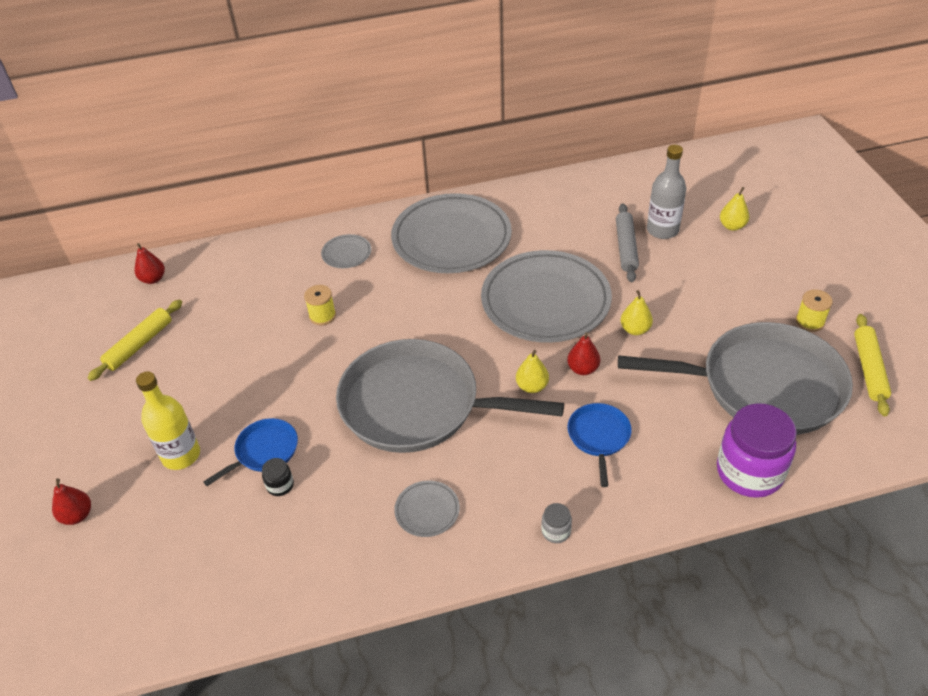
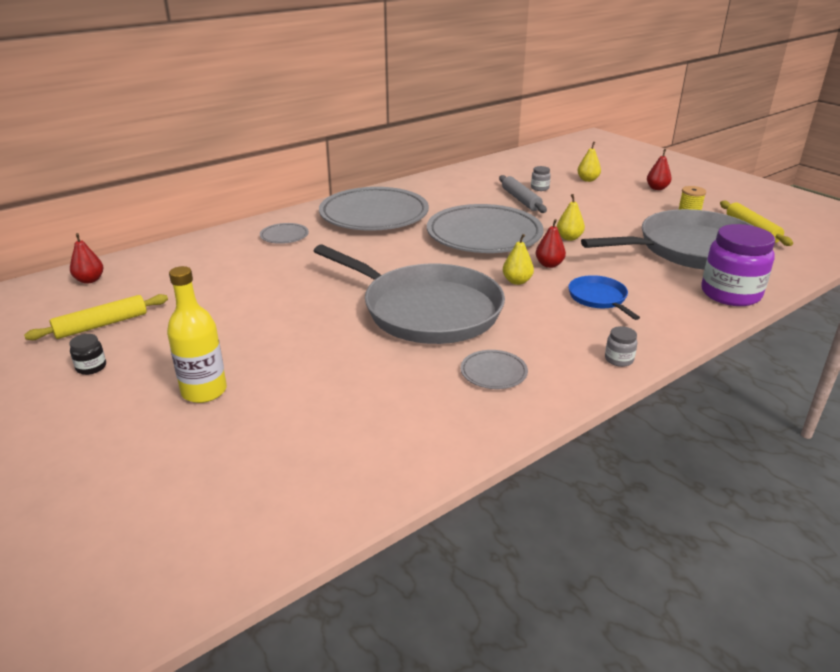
camera: 25 degrees left, 15 degrees down
(77, 515) = (103, 465): red pear -> red pear (657, 188)
(139, 345) = (101, 325): yellow rolling pin -> yellow rolling pin turned 45 degrees clockwise
(264, 451) = (296, 369): blue pan -> none
(280, 485) = (332, 389): black jar -> black jar (91, 367)
(322, 316) = (290, 274): yellow spool -> none
(417, 405) = (426, 310): grey pan -> grey pan turned 135 degrees counterclockwise
(662, 230) = (539, 188): grey bottle -> grey jar

